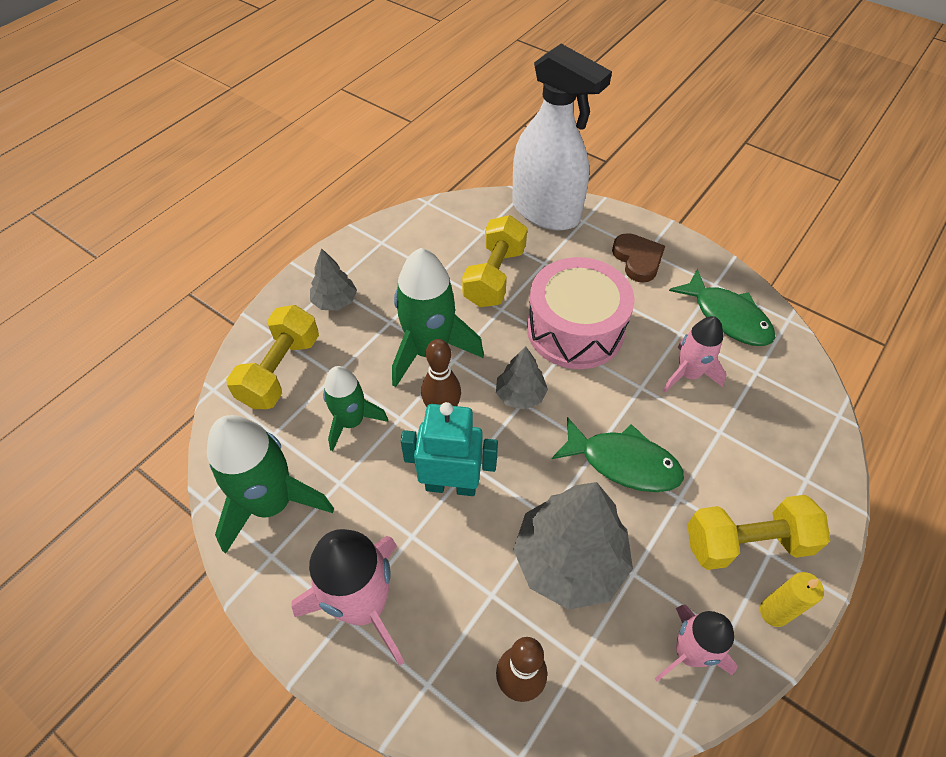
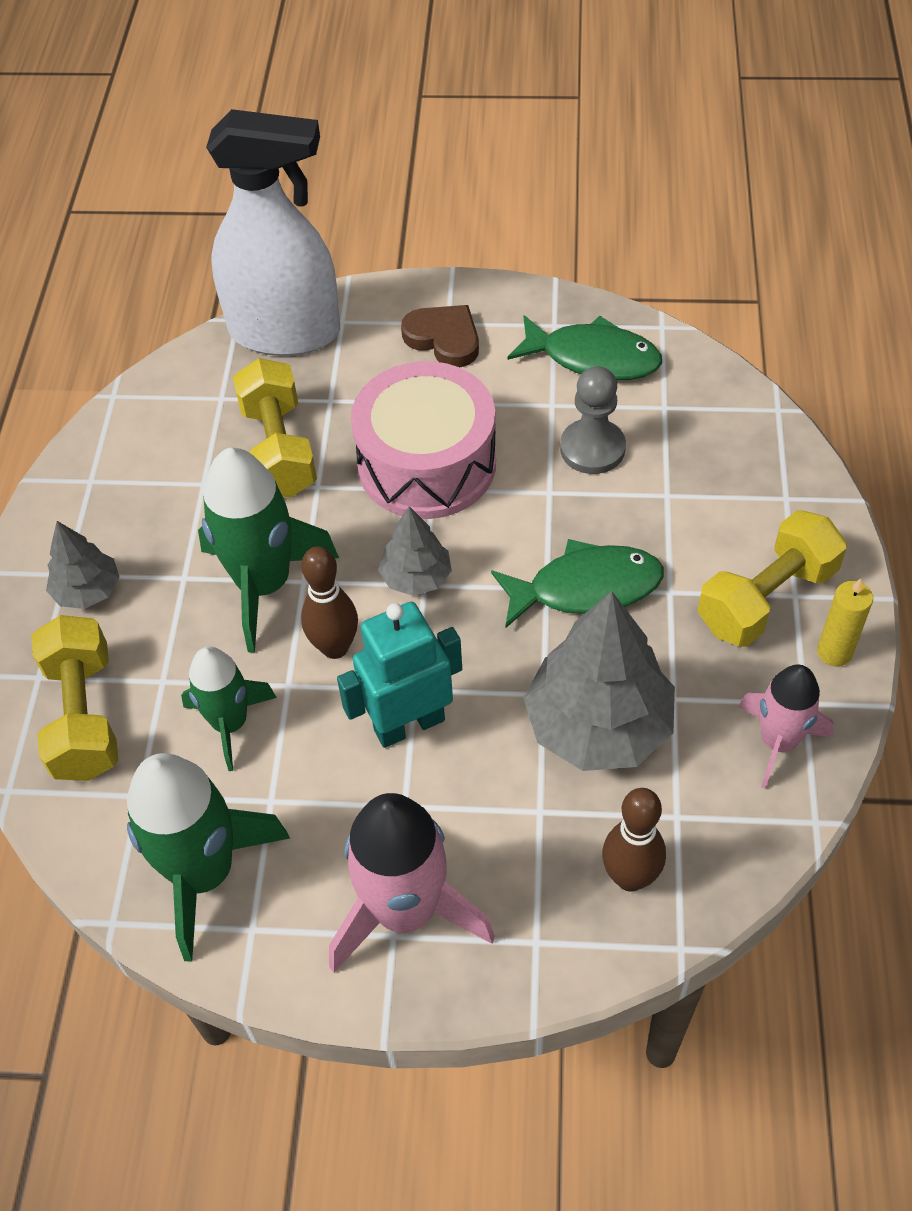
camera: 30 degrees left, 0 degrees up
(688, 374) = (592, 448): pink rocket -> grey pawn

